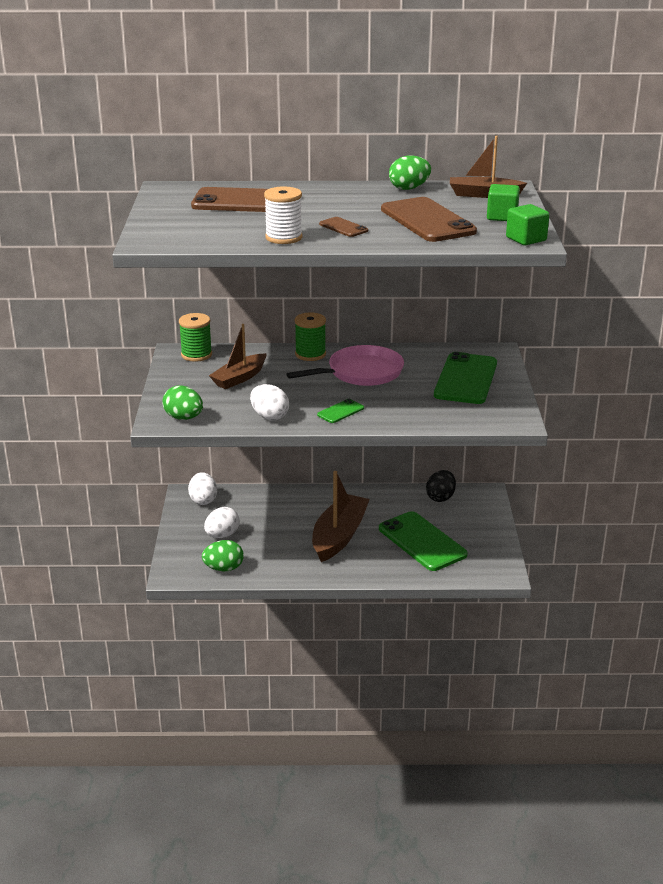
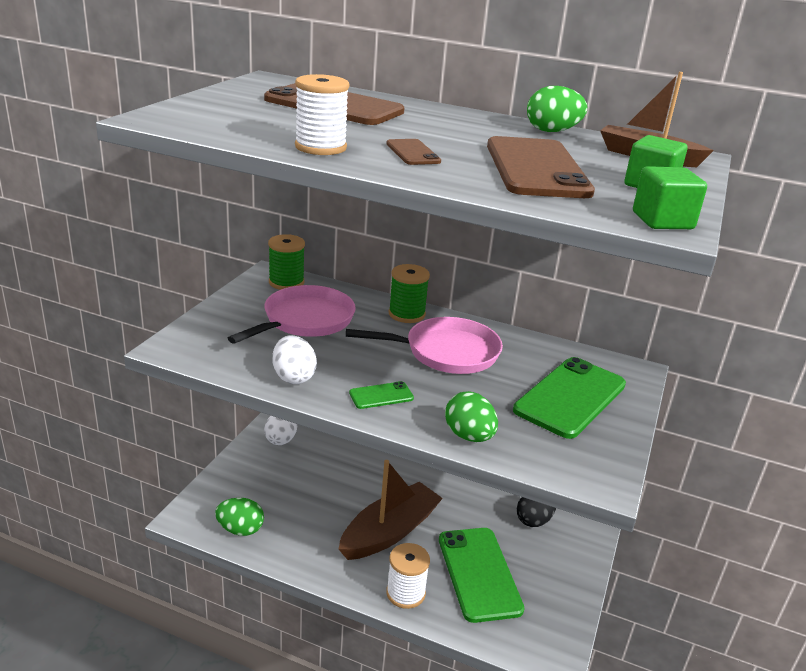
camera: 20 degrees right, 0 degrees up
(184, 418) = (200, 350): green egg -> green egg (469, 436)
(222, 535) = (269, 487): white egg -> none
(239, 378) = (305, 320): brown boat -> pink pan
(378, 568) = (405, 593): none -> white spool

